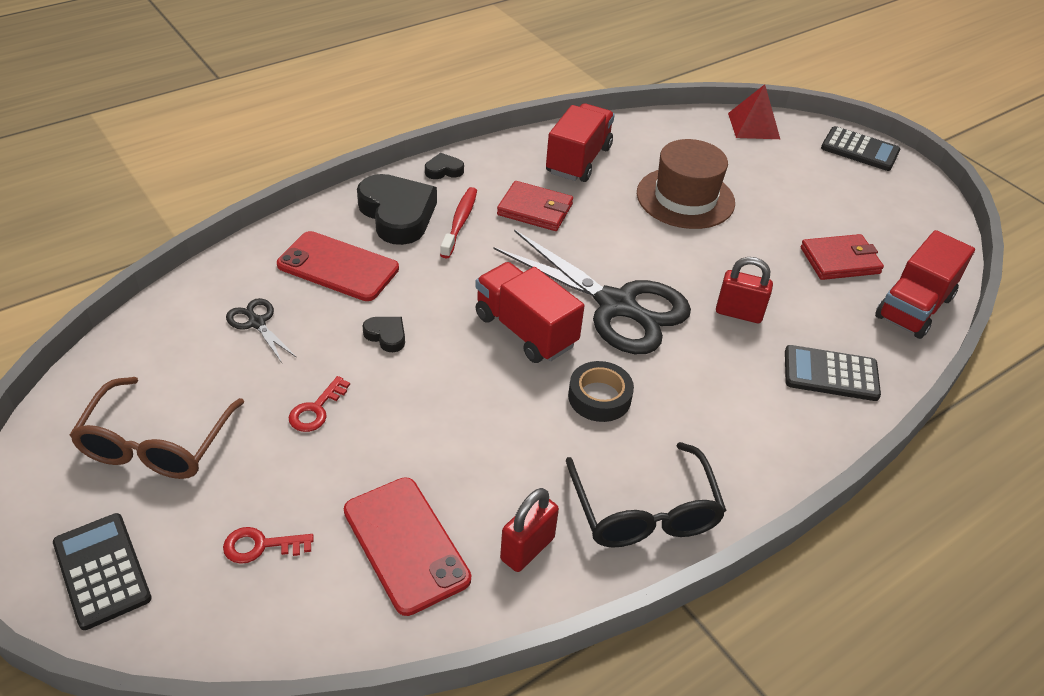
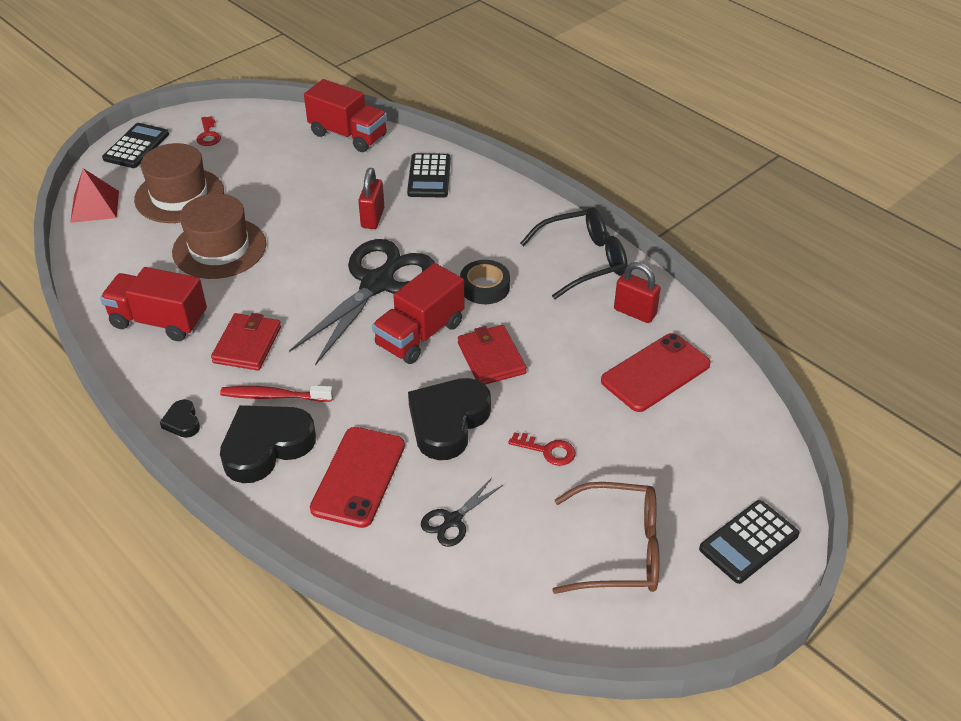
camera: 95 degrees left, 0 degrees up
(260, 546) = (689, 452): red key -> red key (208, 135)
(386, 336) = (448, 422): black heart -> black heart, size x2.19
(774, 175) = (179, 196): none -> brown hat
(840, 260) = (298, 166): red wallet -> red wallet (491, 358)

